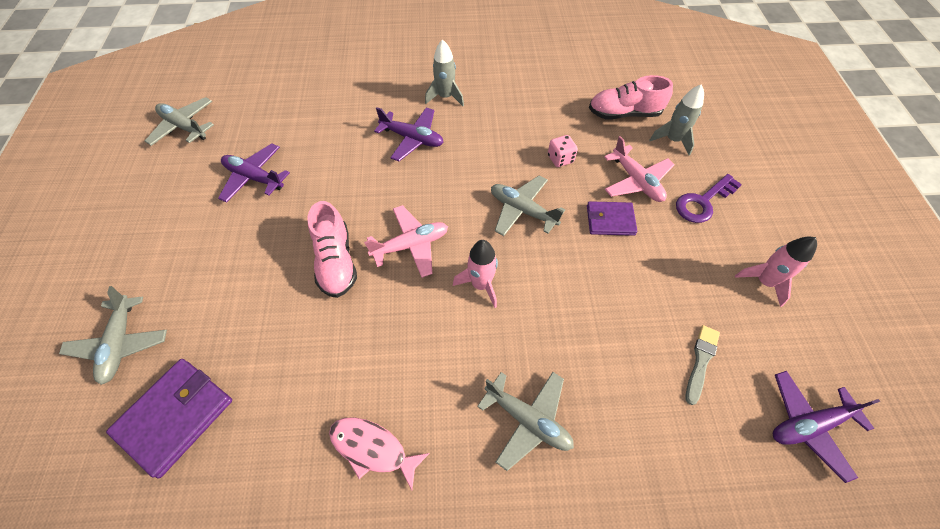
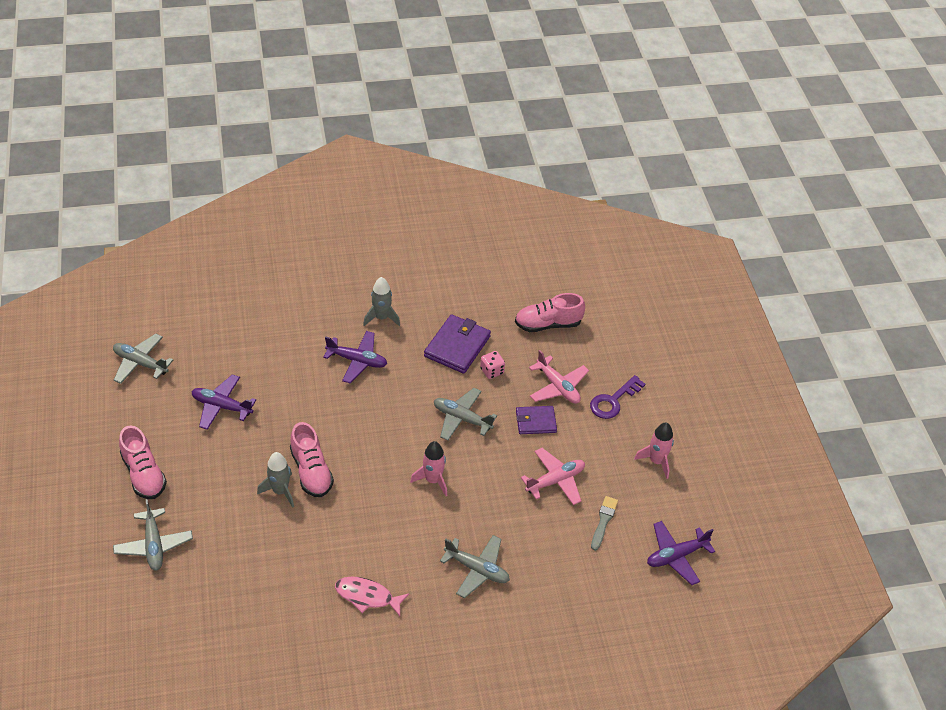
camera: 10 degrees left, 10 degrees down
(143, 250) = (144, 474): none -> pink shoe
(175, 416) = (215, 589): purple wallet -> purple wallet (457, 346)
(411, 245) = (371, 454): pink plane -> pink plane (555, 481)
(672, 140) = (590, 347): grey rocket -> grey rocket (280, 491)

